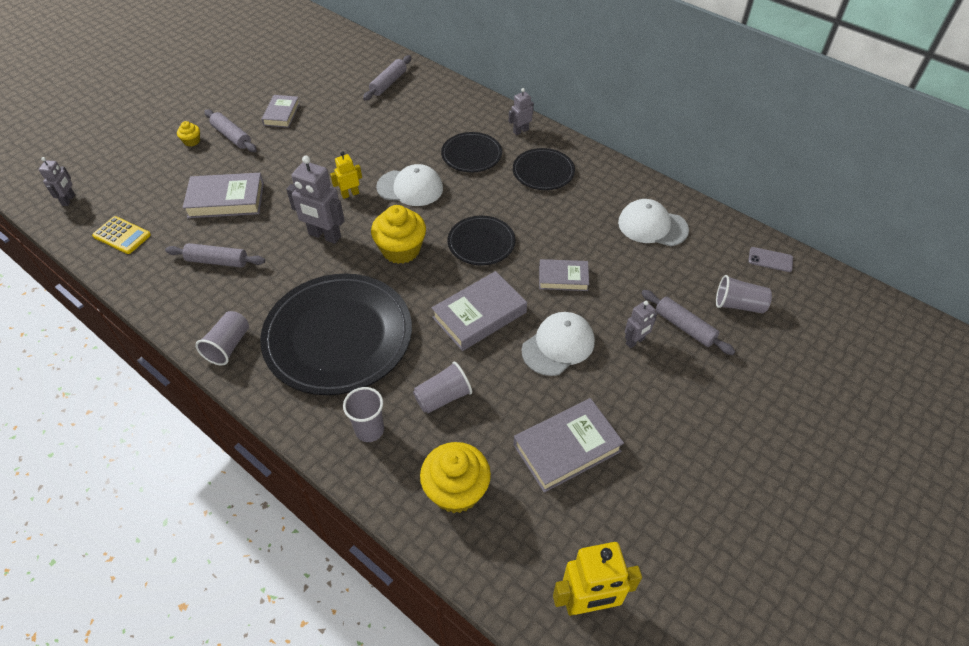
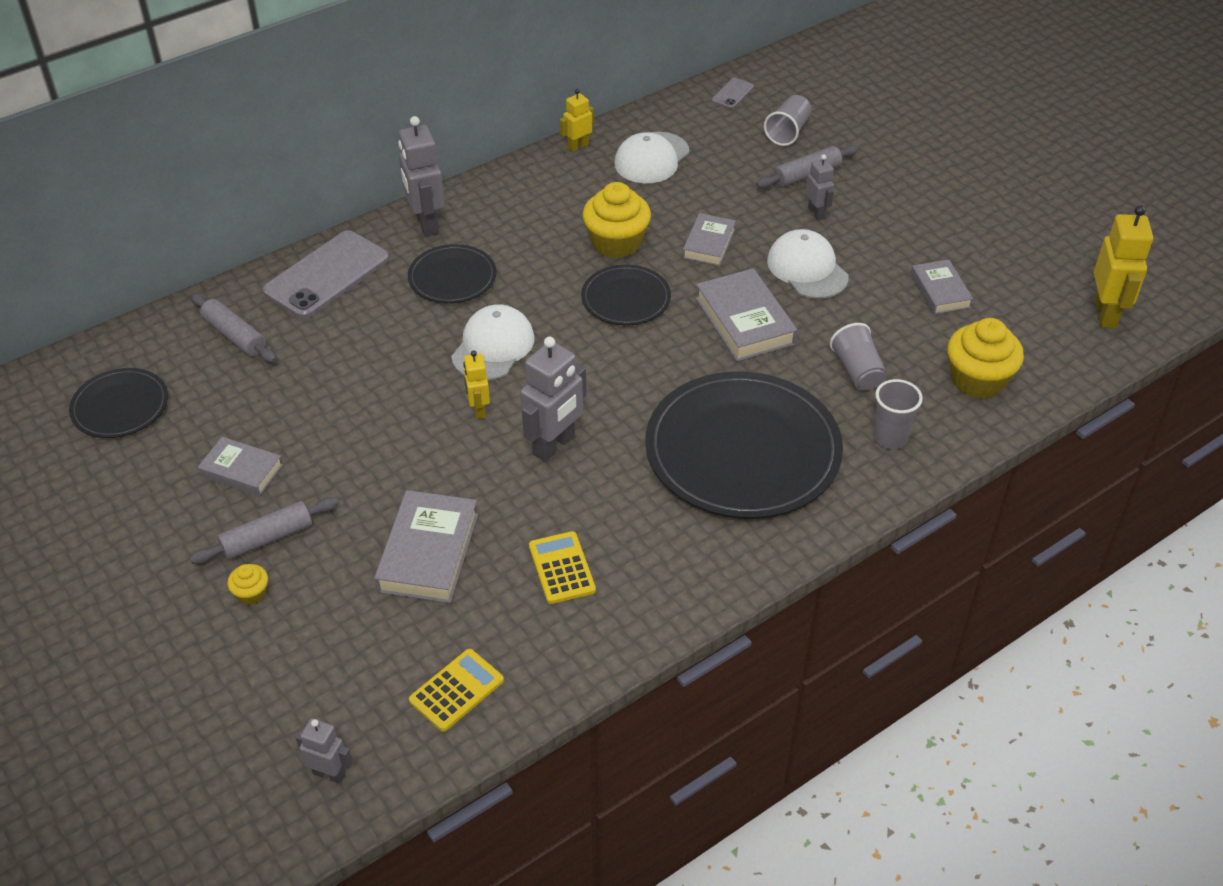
camera: 75 degrees left, 5 degrees down
(217, 261) = (561, 568): grey rolling pin -> yellow calculator
(228, 346) = (729, 562): grey cup -> none
(401, 250) = (611, 373): yellow cupcake -> yellow cupcake (616, 242)
(453, 103) = (327, 275): none -> grey phone
(520, 131) = (426, 223): grey robot -> grey robot, size x1.78
(543, 171) = (518, 220): black plate -> black plate (120, 406)
(567, 448) = (940, 291): grey book -> grey book, size x0.63
(644, 183) = (578, 146): none -> yellow robot

